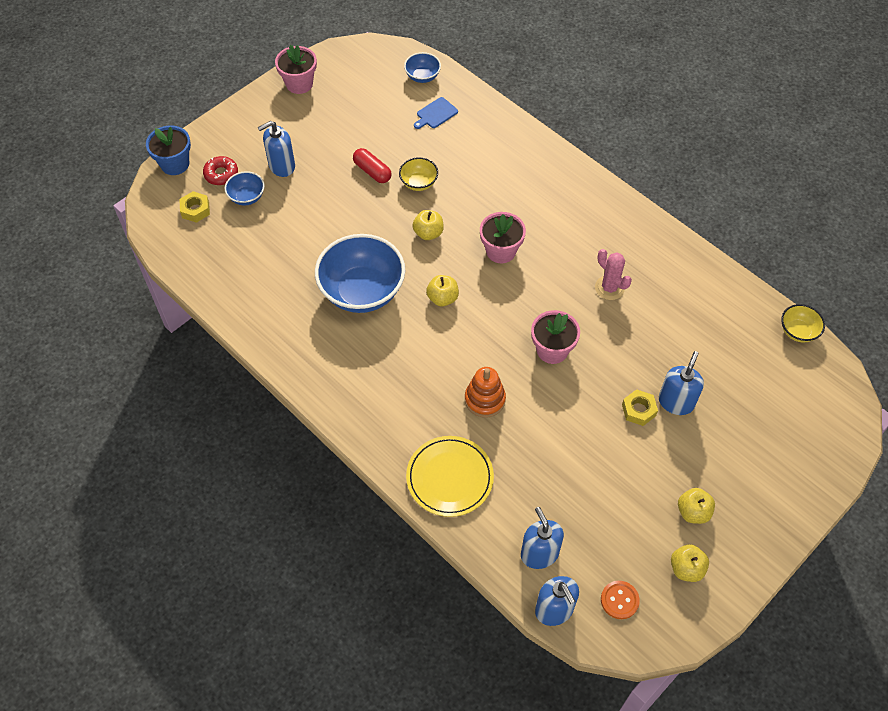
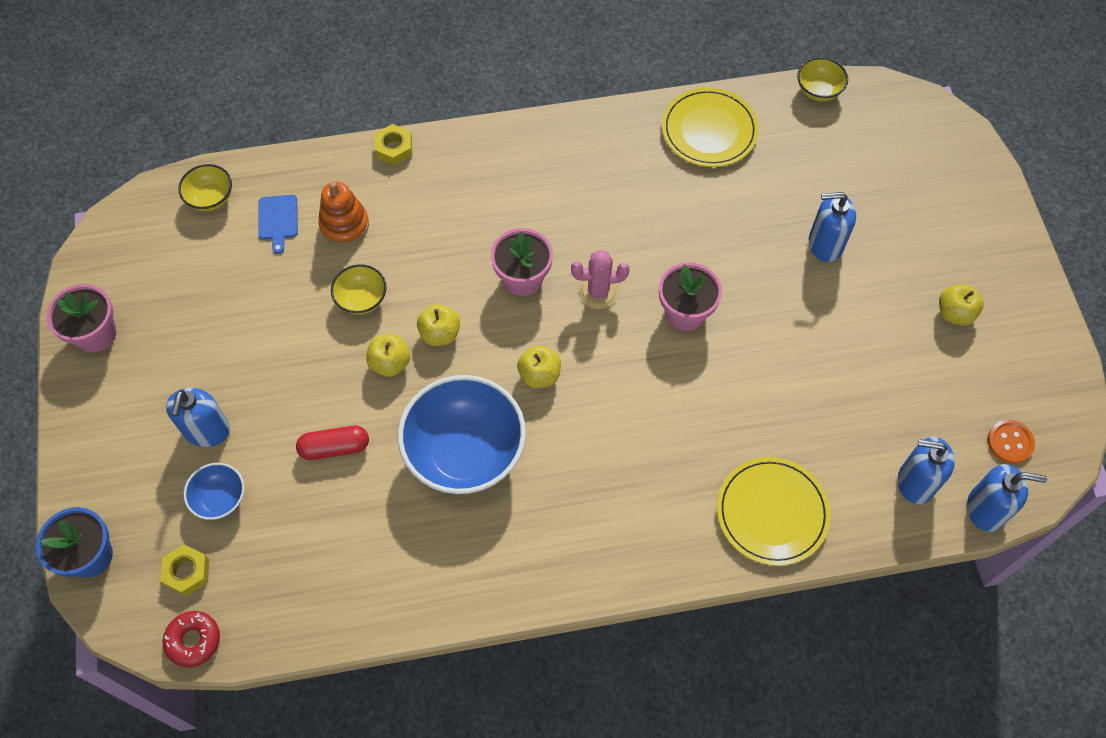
camera: 55 degrees left, 5 degrees up
(221, 174) = (157, 508): red donut -> red donut (193, 640)
(372, 171) = (303, 337): red capsule -> red capsule (334, 447)
(422, 76) = (211, 198): blue bowl -> yellow bowl
(485, 399) = (700, 416): orange stacking toy -> orange stacking toy (344, 225)
(609, 288) = (649, 210): pink cactus -> pink cactus (598, 292)
(638, 410) = (811, 282): yellow nut -> yellow nut (394, 148)
(676, 402) = (825, 244): blue soap dispenser -> blue soap dispenser turned 60 degrees counterclockwise
(686, 568) = (1011, 360): yellow apple -> yellow apple (390, 363)
(702, 286) = (709, 130): none -> yellow plate

